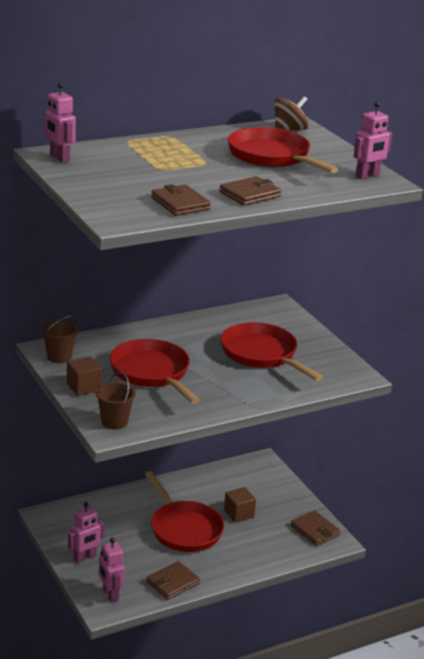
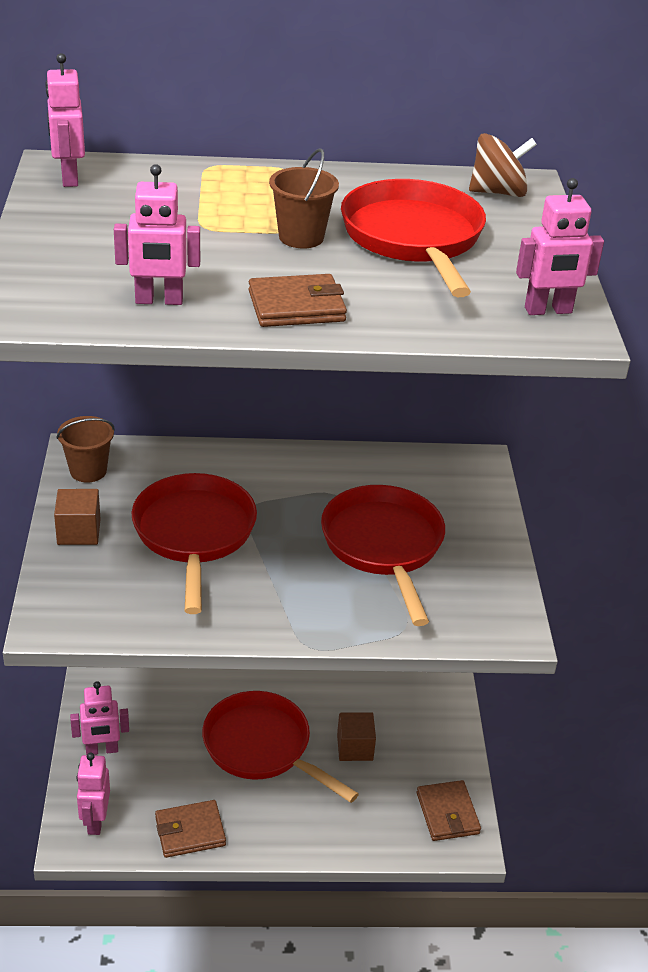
camera: 25 degrees right, 10 degrees up
(114, 422) = (71, 606): brown bucket -> brown bucket (301, 237)
(180, 204) = (159, 300): brown wallet -> pink robot
(184, 529) = (262, 747): red pan -> red pan turned 135 degrees clockwise

